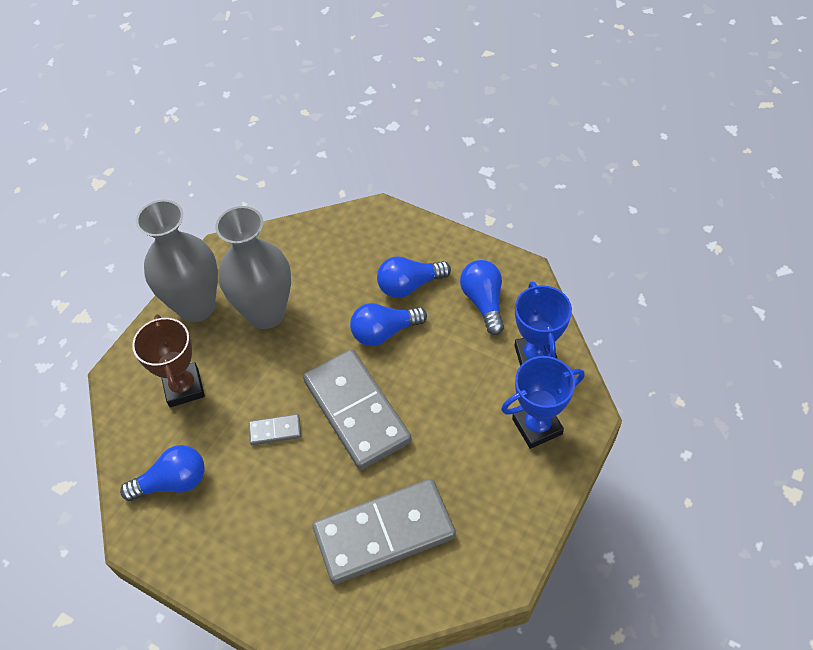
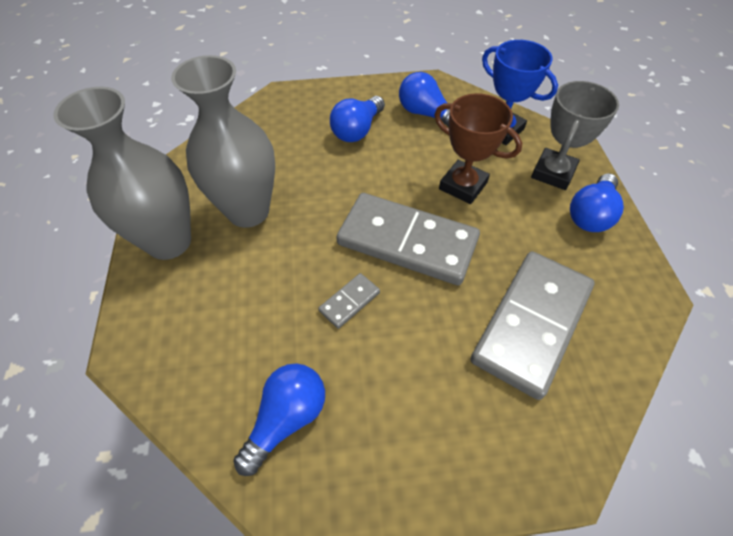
camera: 40 degrees left, 0 degrees up
(184, 387) = (218, 319): brown trophy -> brown trophy (463, 186)
(384, 332) = (370, 171): blue light bulb -> blue light bulb (590, 214)
(537, 426) = (553, 173): blue trophy -> grey trophy

